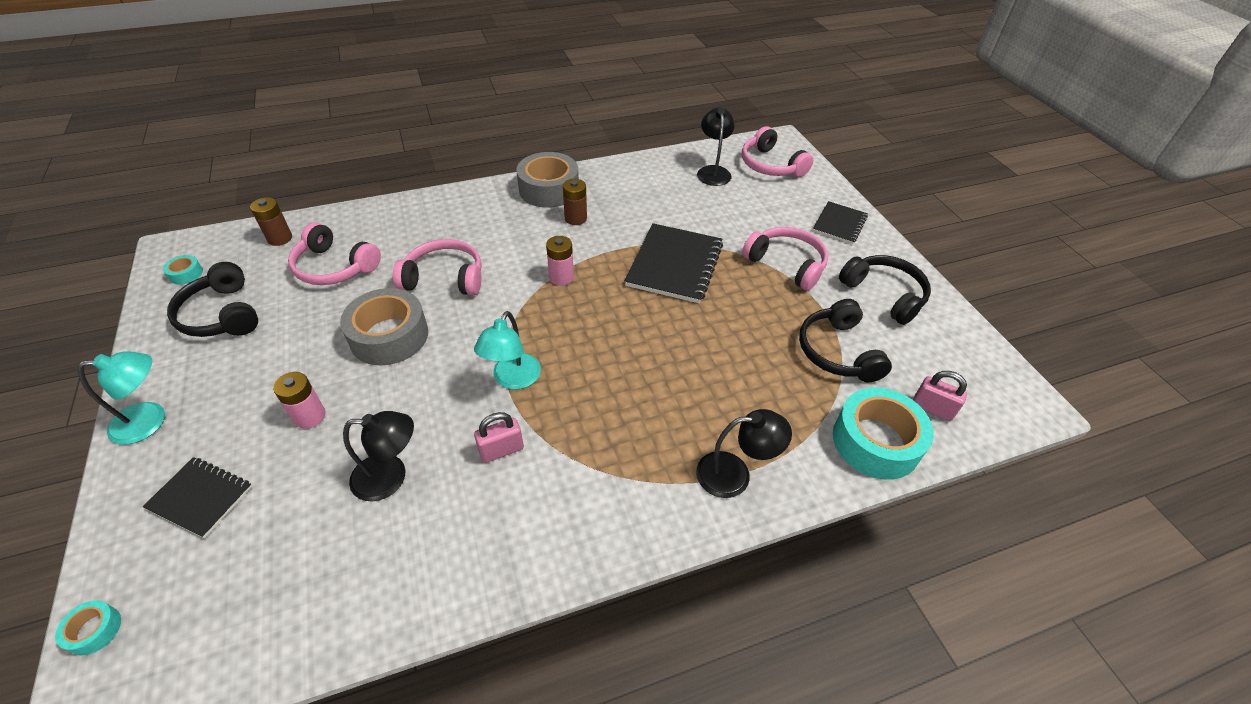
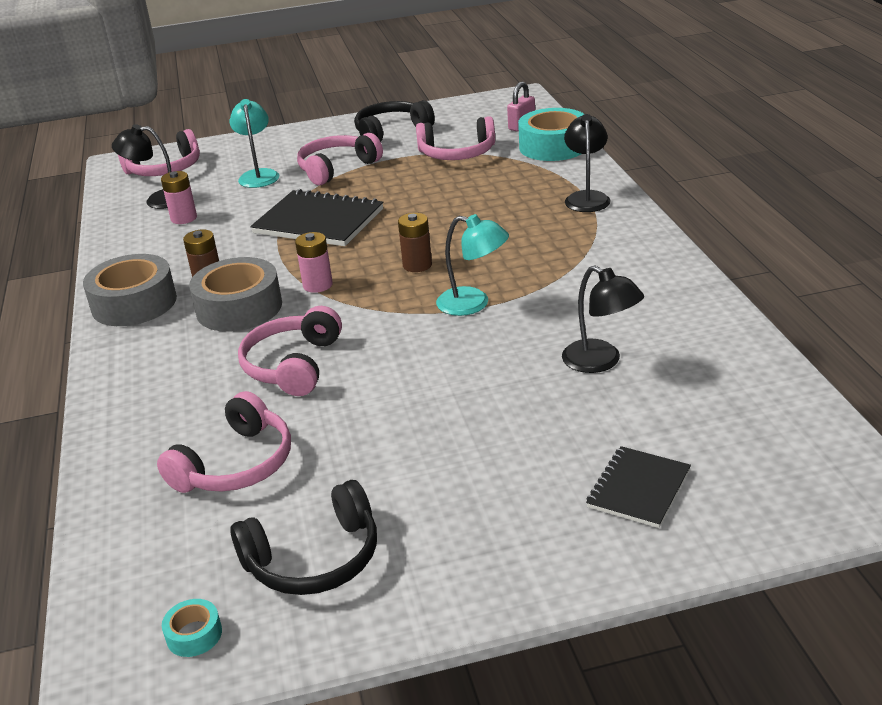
camera: 80 degrees left, 15 degrees down
(94, 630) = (807, 520): turquoise tape -> none
(150, 421) = (522, 571): turquoise lamp -> turquoise lamp (258, 175)
(280, 238) = (137, 540): brown battery -> brown battery (417, 265)
(310, 416) = (519, 431): pink battery -> pink battery (184, 218)
(389, 336) = (392, 393): grey tape -> grey tape (239, 308)
(390, 477) = (600, 362): black lamp -> black lamp turned 135 degrees clockwise
(501, 450) = (565, 303): pink padlock -> none
(837, 351) = (457, 153): black headphones -> pink headphones
(839, 224) = (285, 142): black notebook -> none

